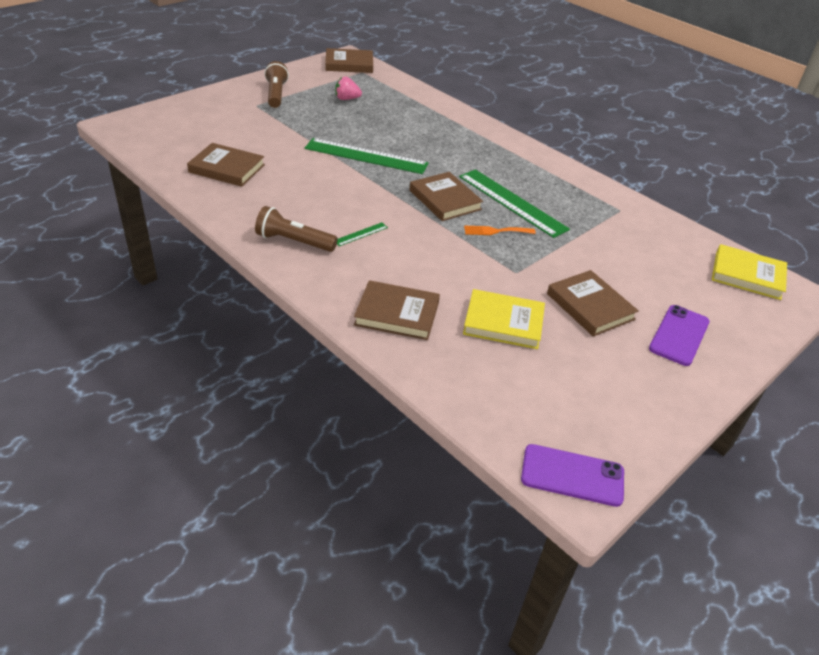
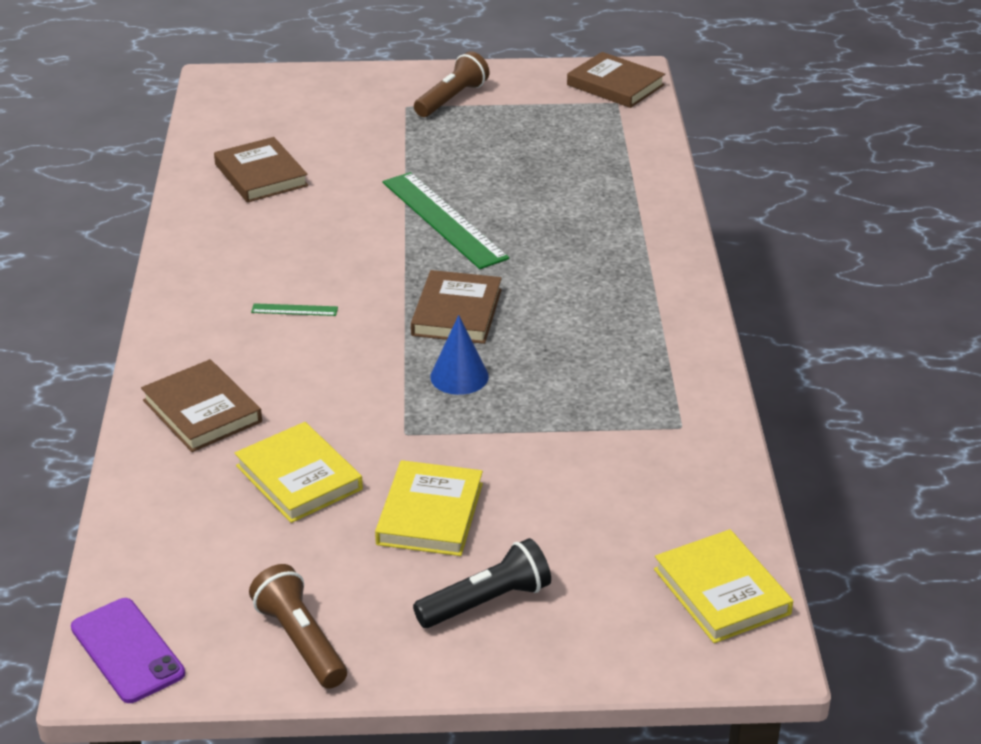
camera: 45 degrees right, 5 degrees down
(294, 241) = (212, 287): brown flashlight -> brown flashlight (300, 641)
(347, 99) = (535, 134): pink strawberry -> none
(495, 231) = (459, 376): orange fork -> blue cone
(512, 202) = (540, 352): green ruler -> none
(590, 306) = (430, 514): brown book -> yellow book
(679, 335) = (486, 602): purple phone -> black flashlight

